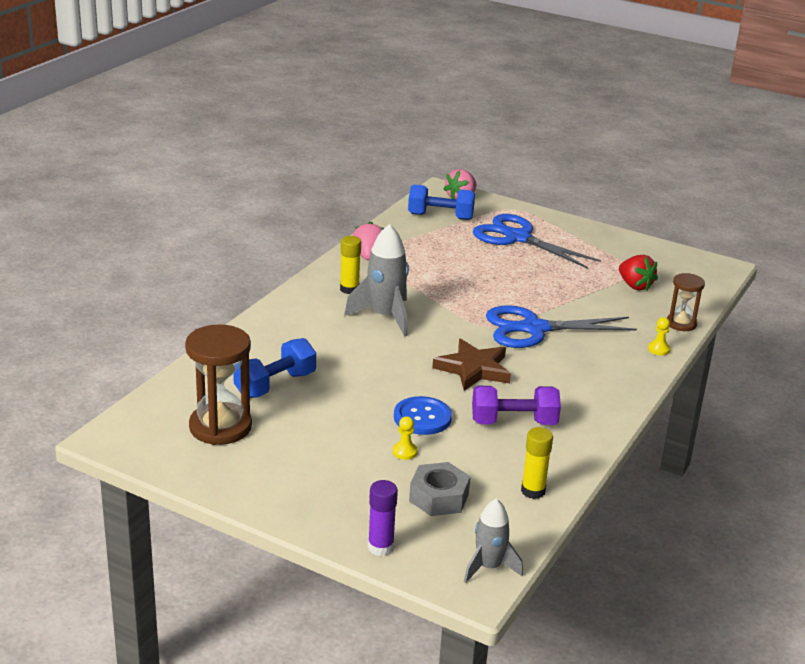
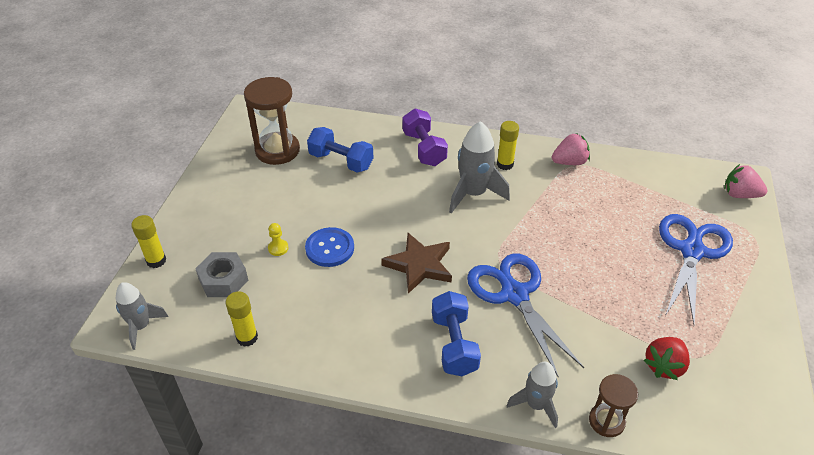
camera: 75 degrees right, 15 degrees up
(380, 547) = (156, 261): purple glue stick -> yellow glue stick
(440, 217) = (685, 189): blue dumbbell -> blue dumbbell (454, 344)
(513, 422) = (346, 307): purple dumbbell -> purple dumbbell (424, 149)
(658, 349) = (536, 405): yellow pawn -> grey rocket

